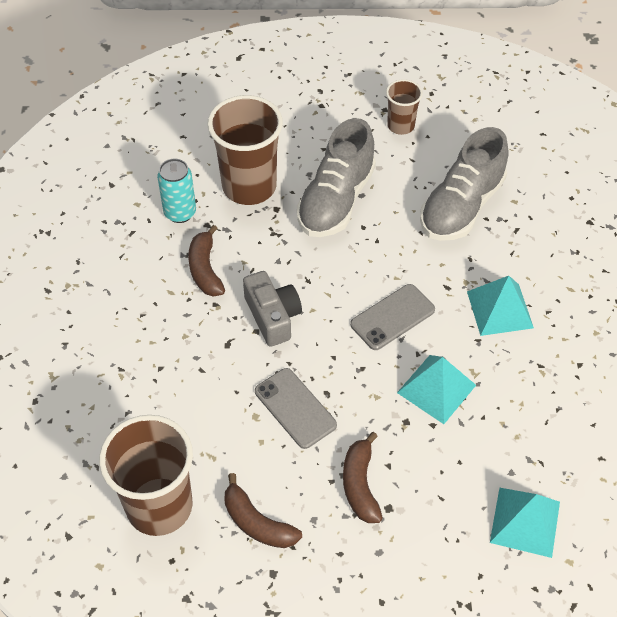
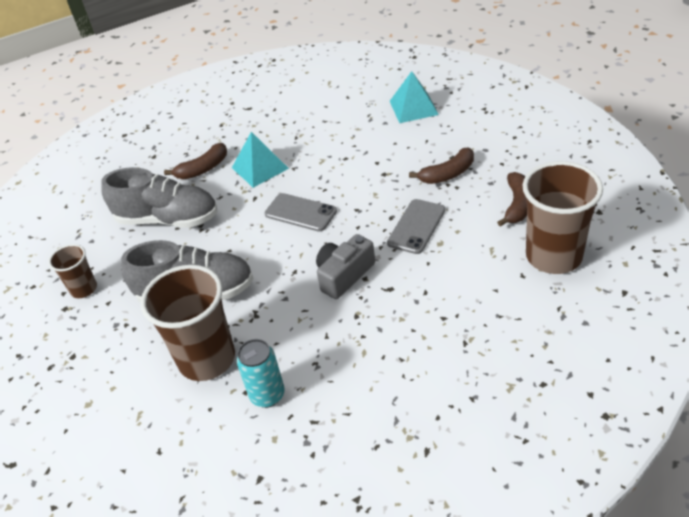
camera: 110 degrees left, 10 degrees down
(205, 269) = (323, 341): brown banana -> brown banana (203, 169)
(436, 389) = (347, 171): turquoise pyramid -> none

